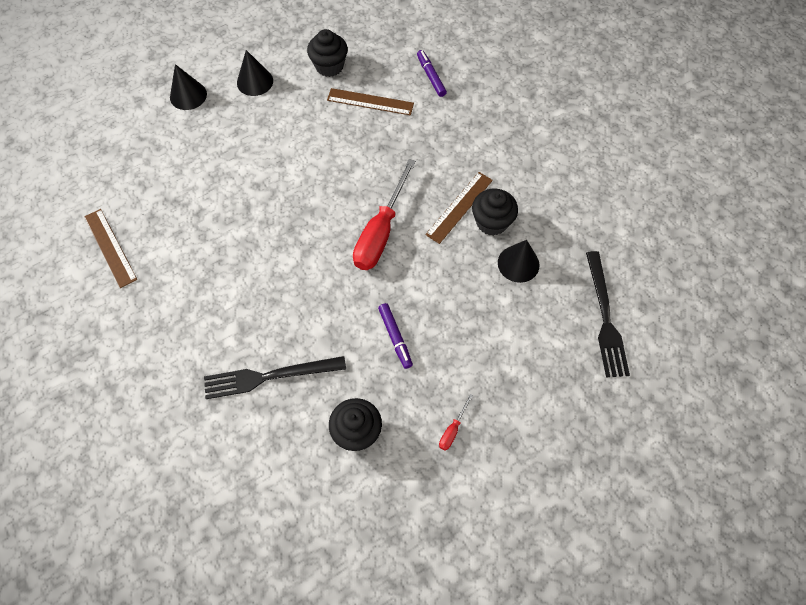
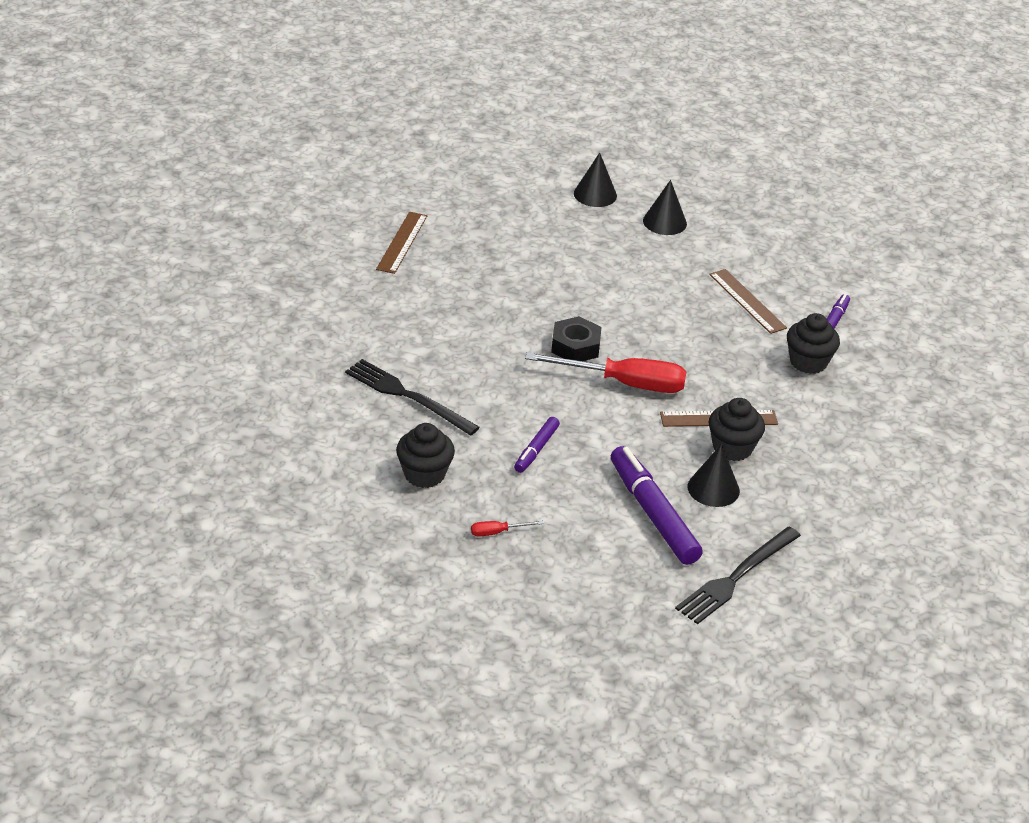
camera: 45 degrees right, 25 degrees down
(319, 230) = (575, 346): none -> black nut
(329, 66) = (747, 255): black cupcake -> black cupcake (808, 362)
(381, 232) = (624, 383): red screwdriver -> red screwdriver turned 150 degrees counterclockwise
(512, 317) = (653, 514): none -> purple marker

